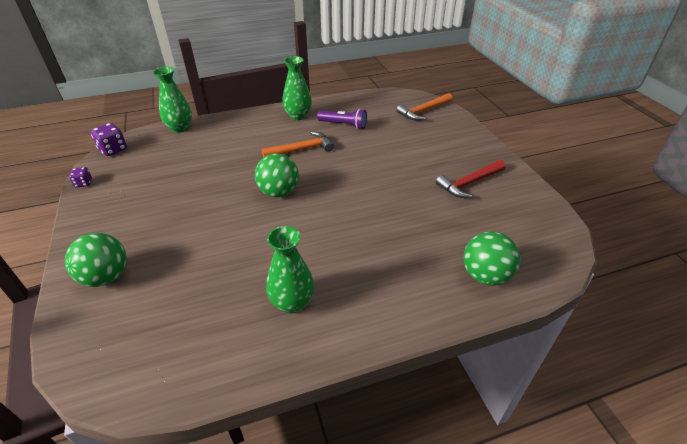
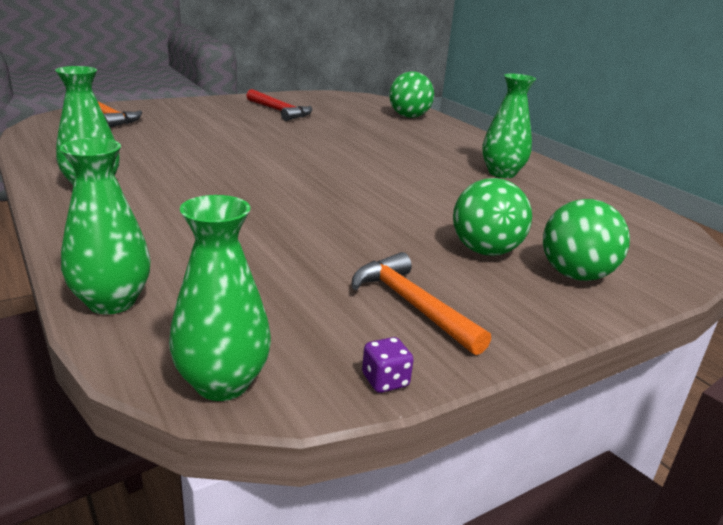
camera: 105 degrees left, 15 degrees down
(113, 149) = (222, 383): purple dice -> green vase
(279, 192) = (331, 188): green ball -> green ball (485, 251)
(301, 149) = (214, 180): orange hammer -> orange hammer (412, 305)
(343, 125) = (137, 157): purple flashlight -> none

